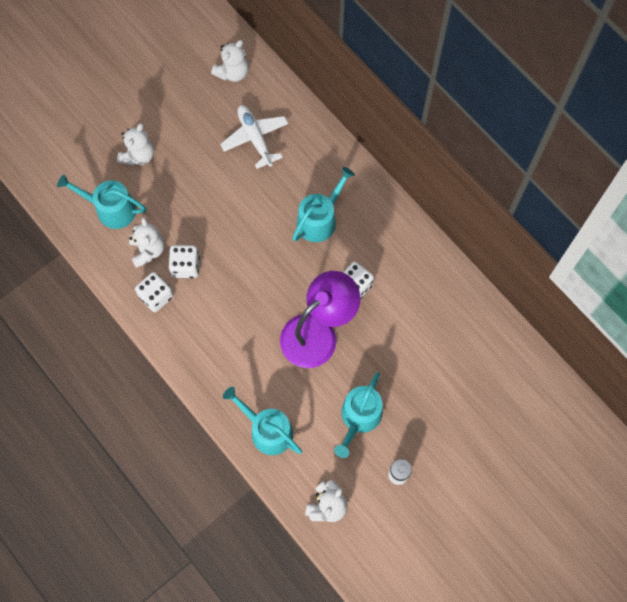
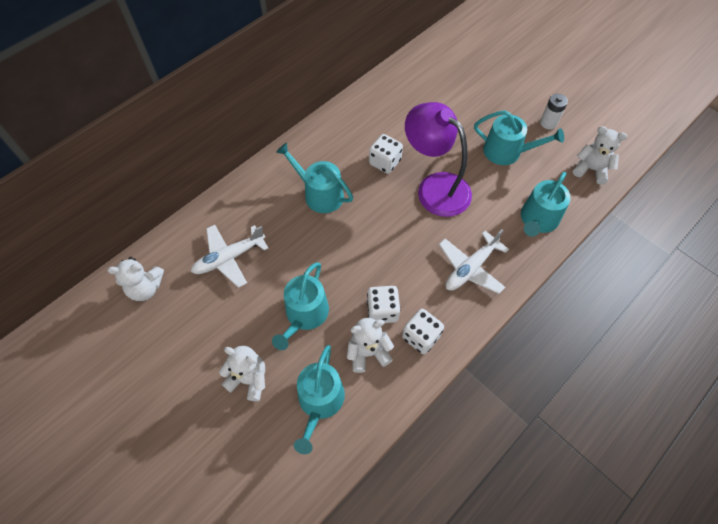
camera: 95 degrees left, 10 degrees down
(190, 200) = (305, 315): none -> turquoise watering can
(219, 352) = (470, 268): none -> white plane
(232, 72) = (146, 288): white teddy bear -> white teddy bear turned 135 degrees clockwise

